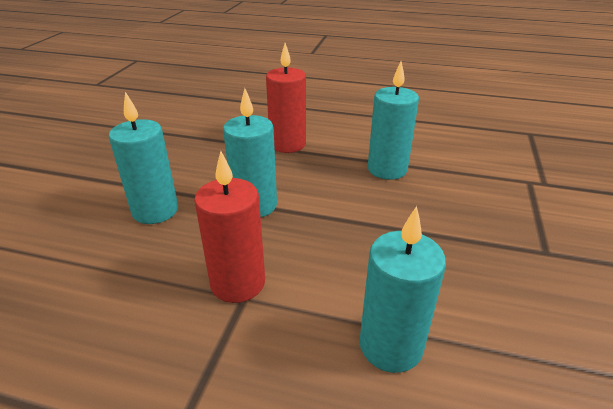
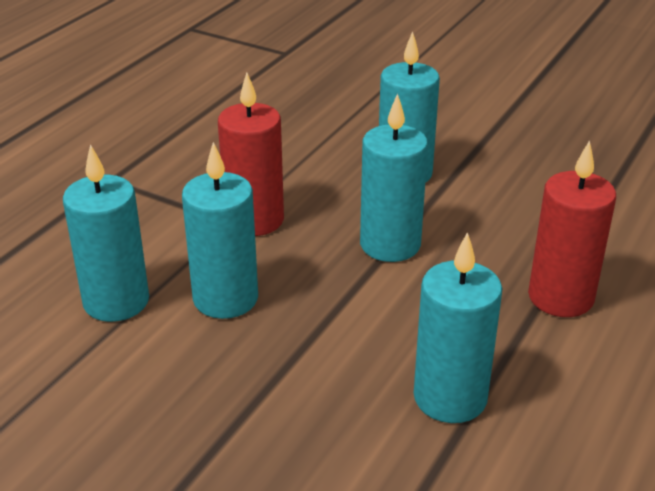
camera: 105 degrees right, 0 degrees up
(351, 274) = (225, 298): none -> turquoise candle

